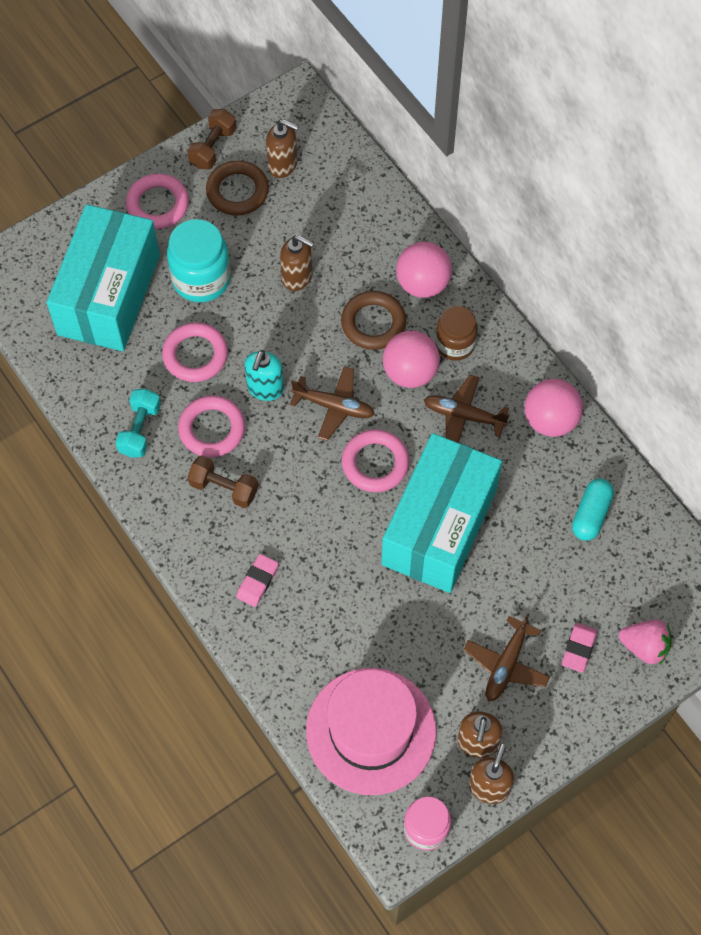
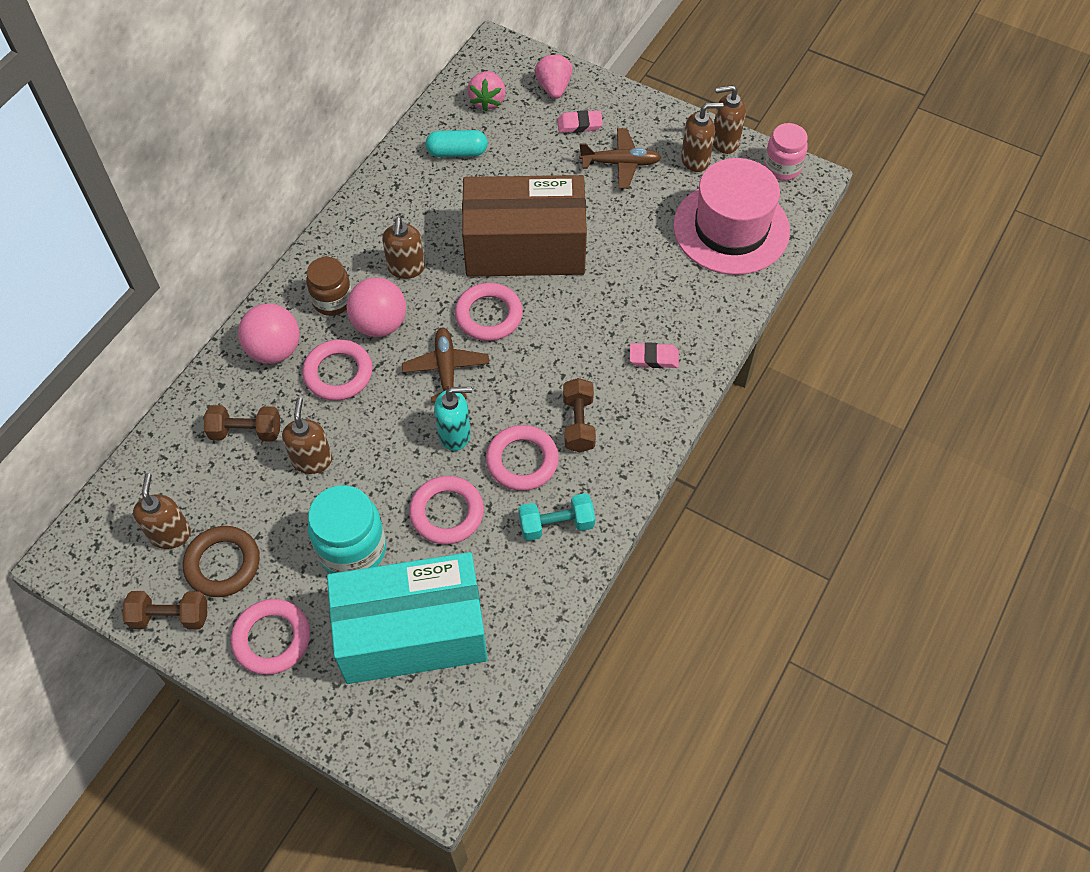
camera: 115 degrees left, 5 degrees down
(349, 239) = (246, 432): none -> brown dumbbell
(373, 323) = (338, 373): brown ring -> pink ring
(439, 526) = (525, 247): turquoise box -> brown box
(463, 416) = (406, 268): brown plane -> brown soap dispenser
(550, 420) = (379, 206): pink ball -> none
(652, 572) = (487, 101): none -> pink strawberry

